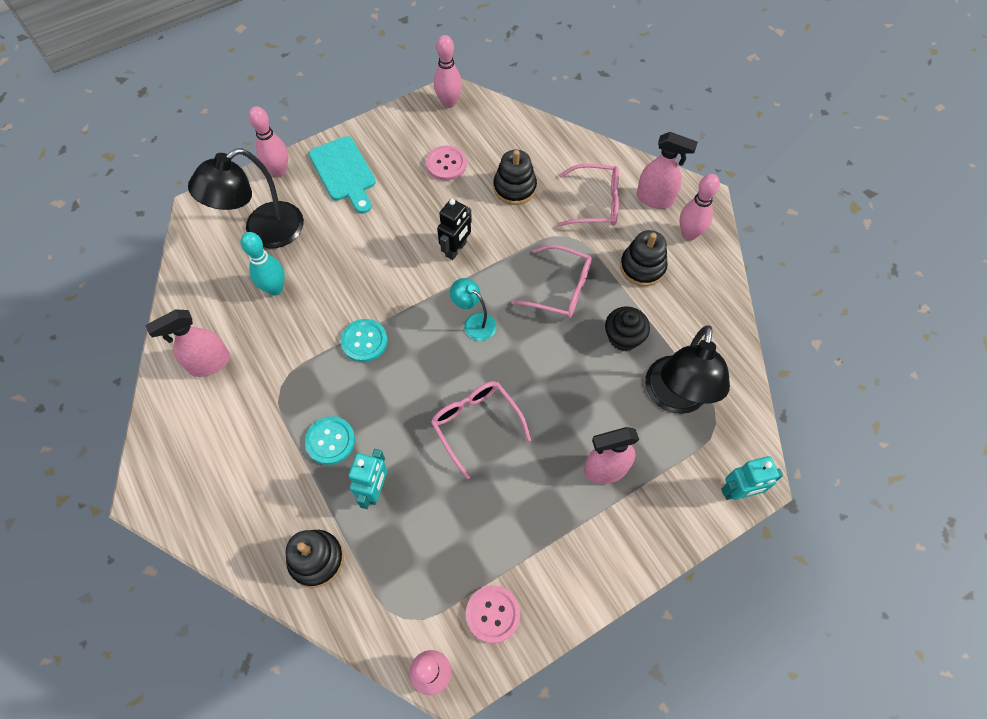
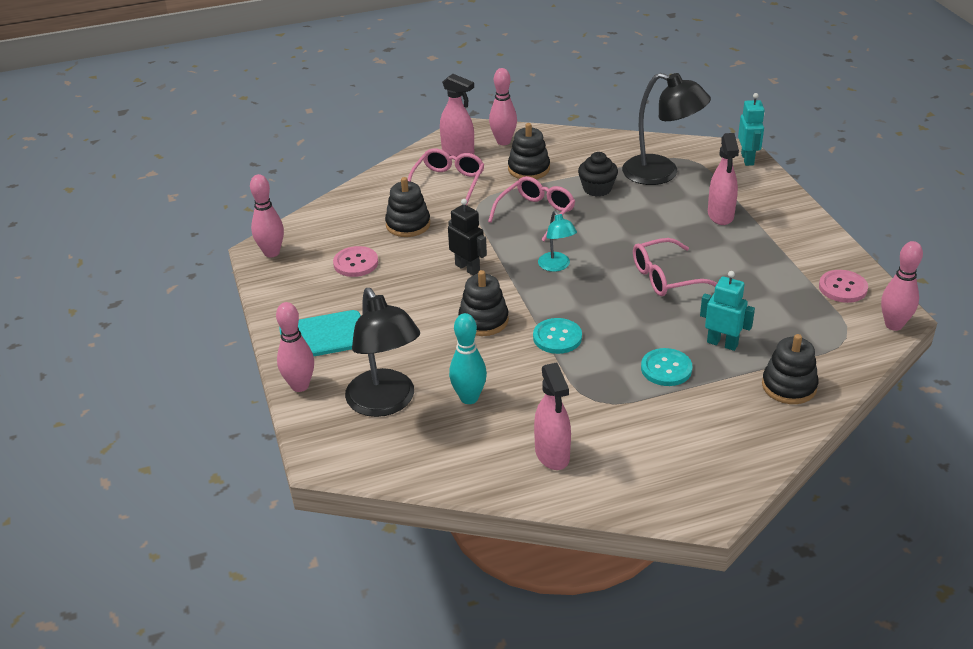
camera: 75 degrees left, 25 degrees down
(380, 278) = (483, 320): none -> black stacking toy
(474, 322) = (556, 266): turquoise lamp -> turquoise lamp turned 75 degrees counterclockwise
(655, 199) = (458, 152): pink spray bottle -> pink spray bottle turned 90 degrees clockwise

